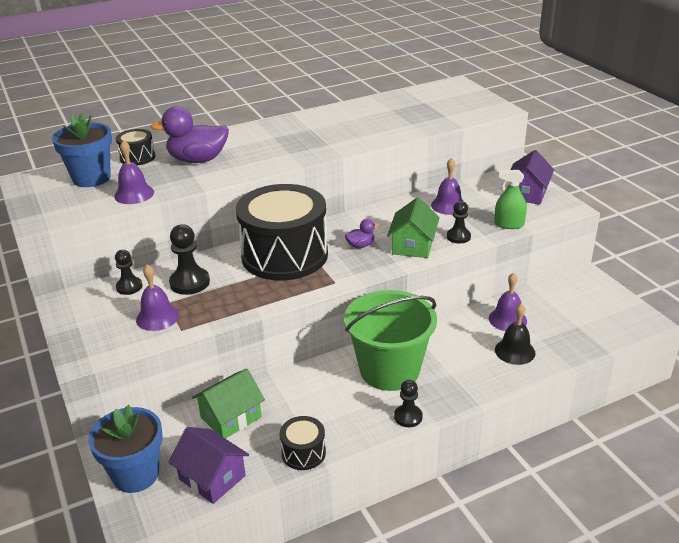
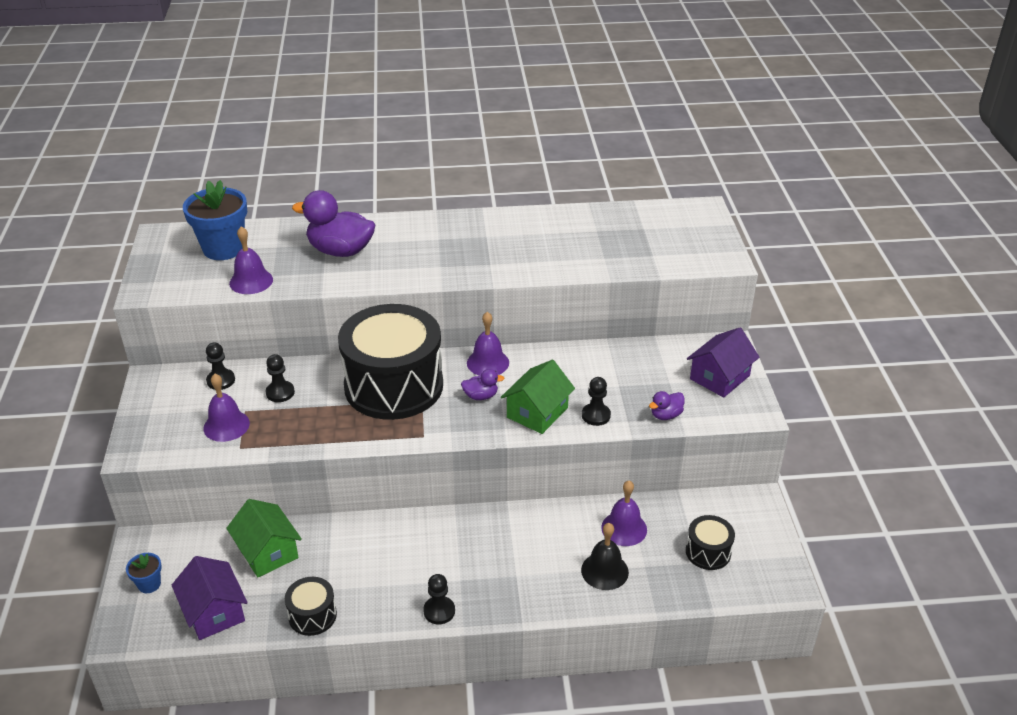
camera: 20 degrees right, 5 degrees up
(136, 474) = (149, 584): blue flower pot -> blue flower pot, size x0.47
(137, 157) = (283, 232): black drum -> black drum (708, 552)
(189, 282) = (280, 392): black pawn -> black pawn, size x0.65
(231, 417) = (267, 552): green house -> green house turned 75 degrees clockwise
(389, 370) = (455, 550): green bucket -> none
(448, 205) = (614, 369): purple bell -> purple bell (488, 362)
(509, 224) = (666, 415): green spray bottle -> purple duck

